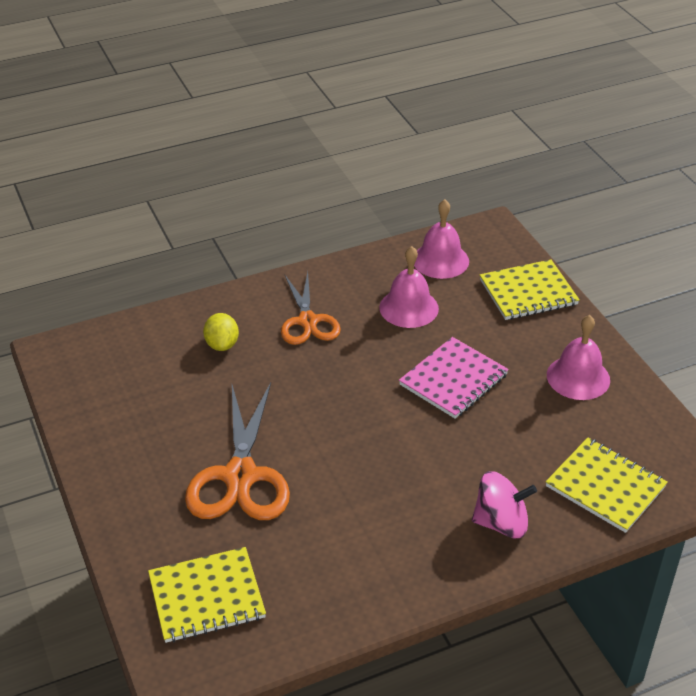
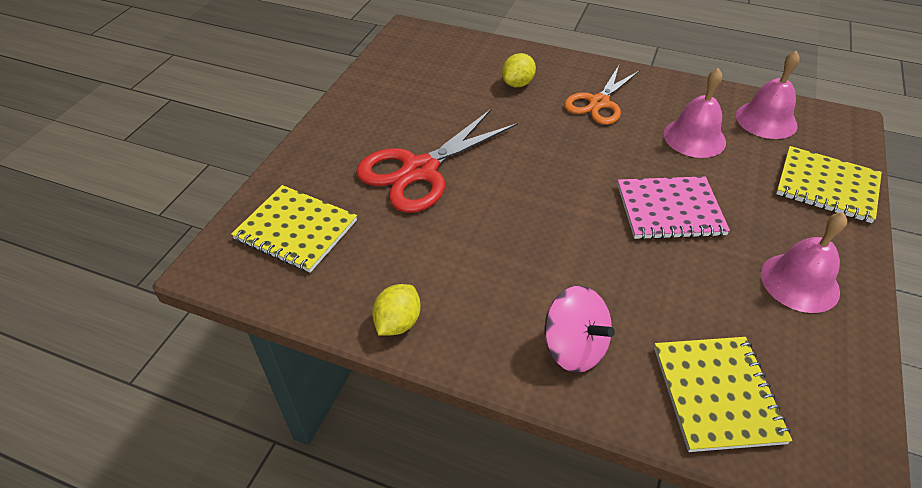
camera: 45 degrees right, 5 degrees up
(240, 476) = (420, 170): orange scissors -> red scissors
(374, 599) = (398, 322): none -> yellow lemon

